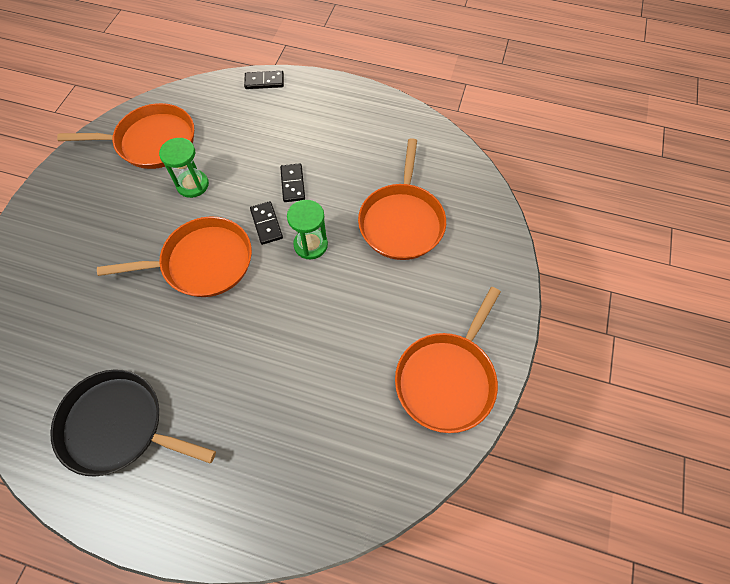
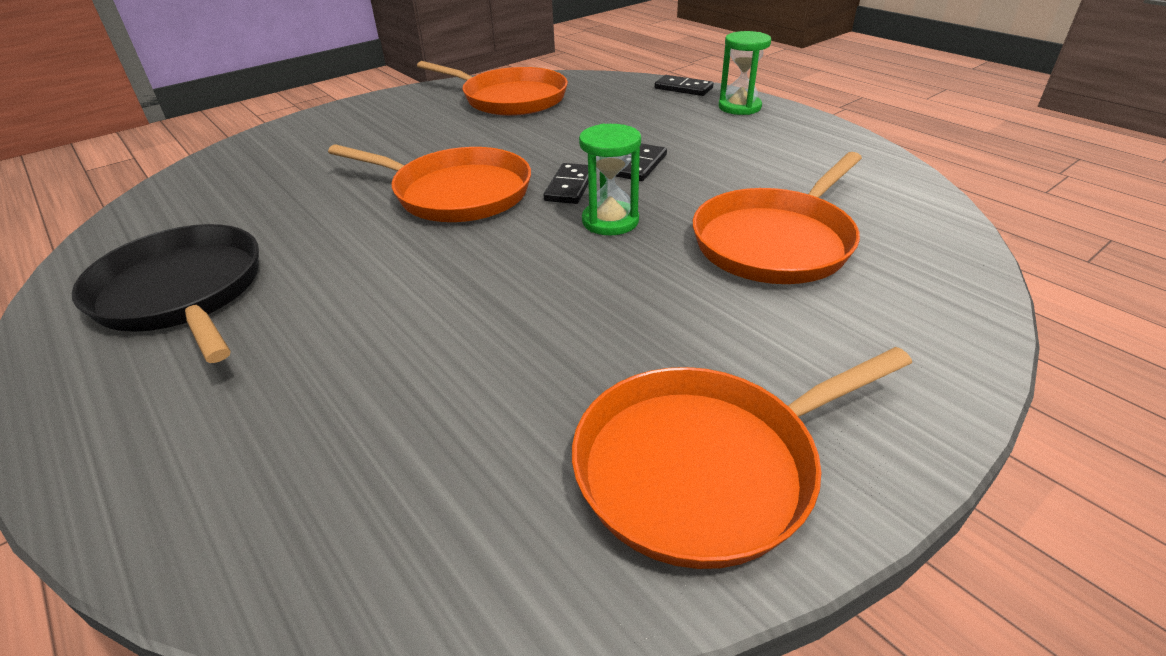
camera: 35 degrees right, 25 degrees down
(192, 185) = (517, 135): green hourglass -> green hourglass (739, 107)

